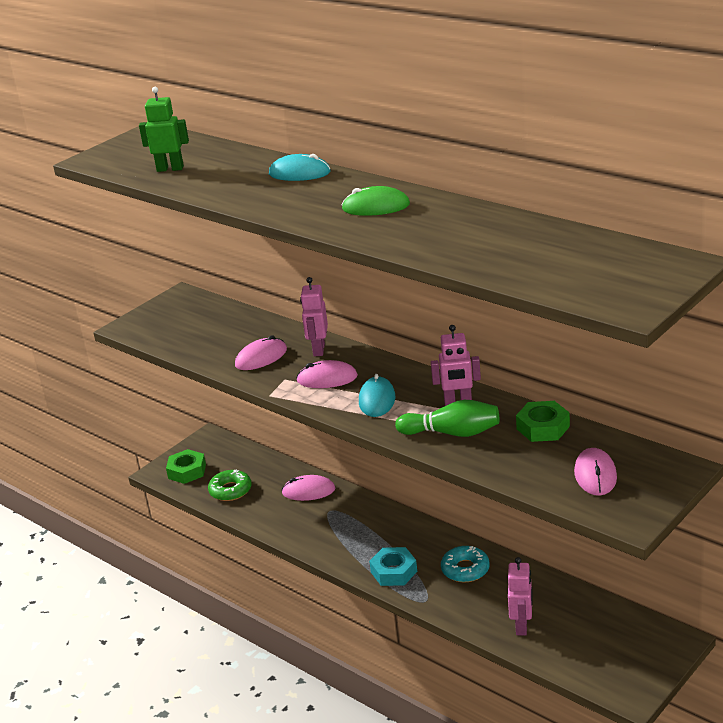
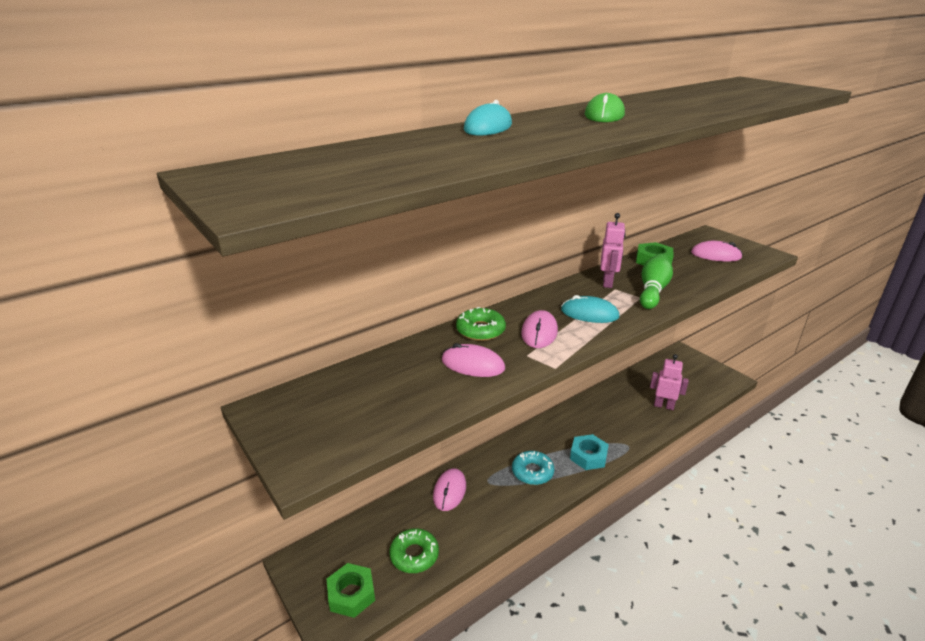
camera: 80 degrees left, 0 degrees up
(170, 169) = (386, 168): green robot -> none
(261, 357) = (473, 364): pink mouse -> pink mouse turned 45 degrees counterclockwise
(318, 350) = (480, 330): pink robot -> green donut
(465, 569) = (595, 418): turquoise donut -> turquoise donut (532, 472)

